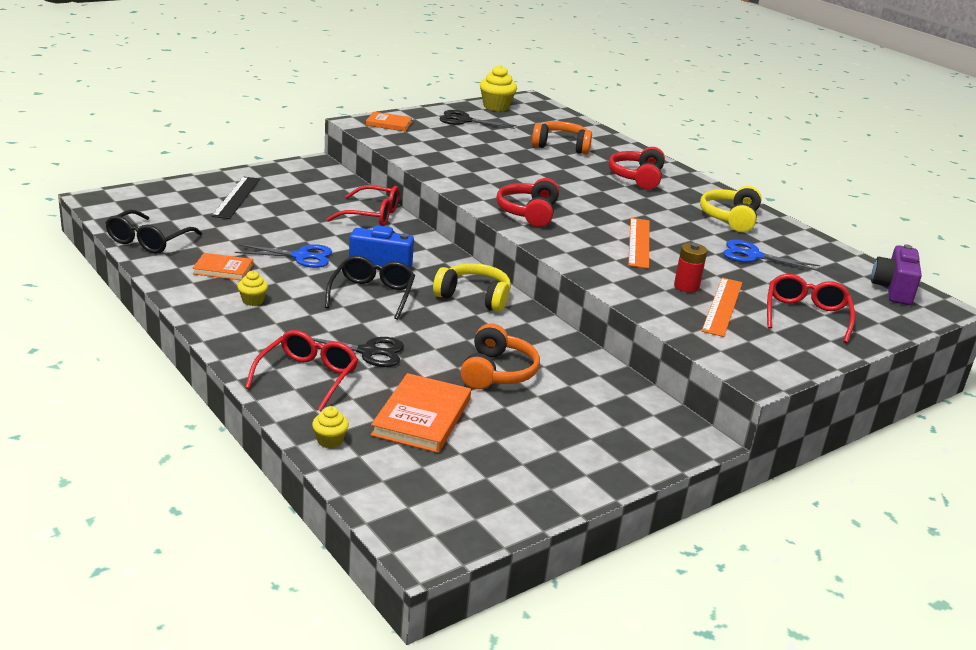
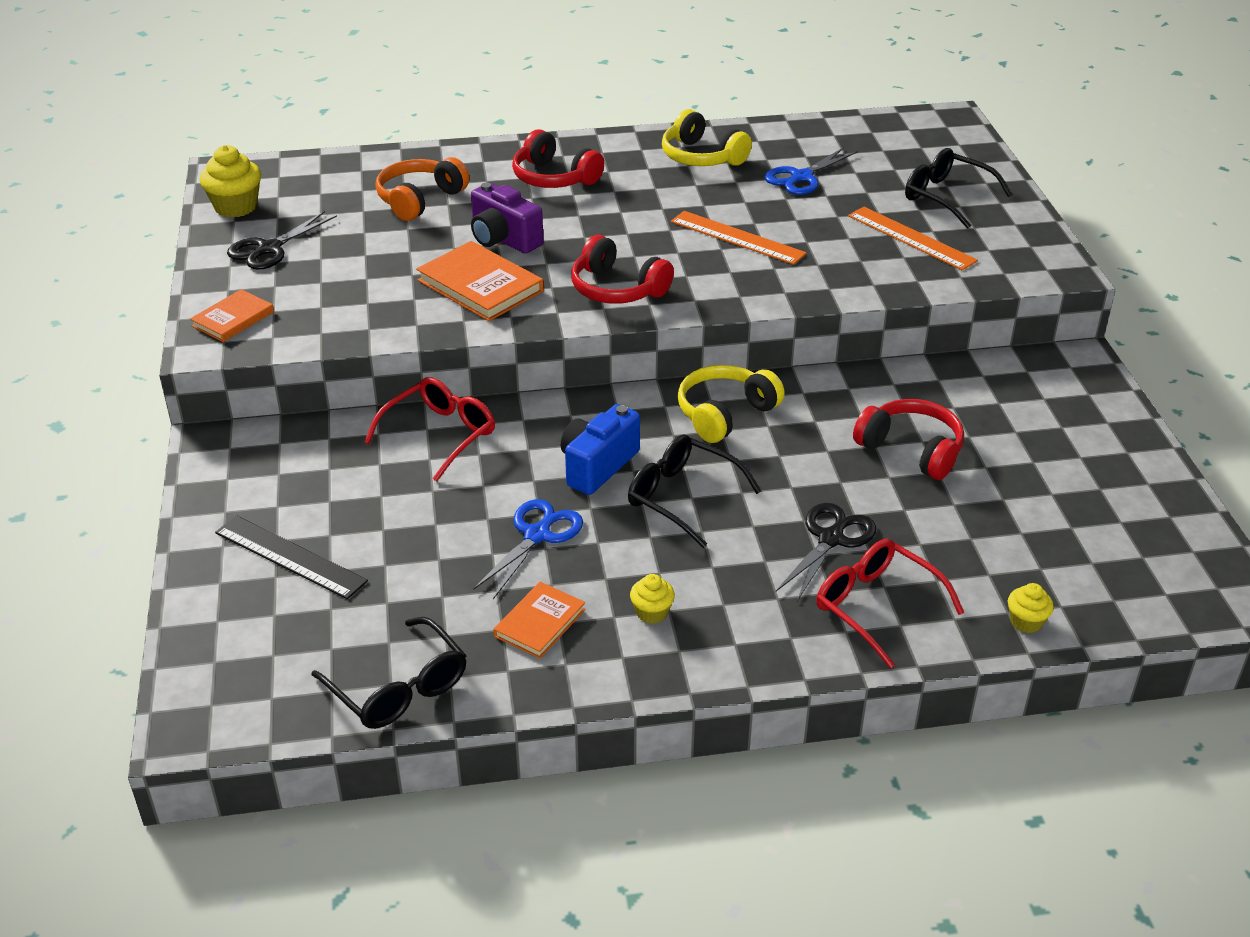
camera: 60 degrees left, 10 degrees up
(421, 417) = (992, 535): orange book -> orange book (480, 286)
(497, 372) = (911, 450): orange headphones -> red headphones
(686, 286) = (858, 244): red battery -> none
(806, 315) = (946, 197): red glasses -> black glasses
(893, 289) = (908, 128): purple camera -> purple camera (503, 239)

